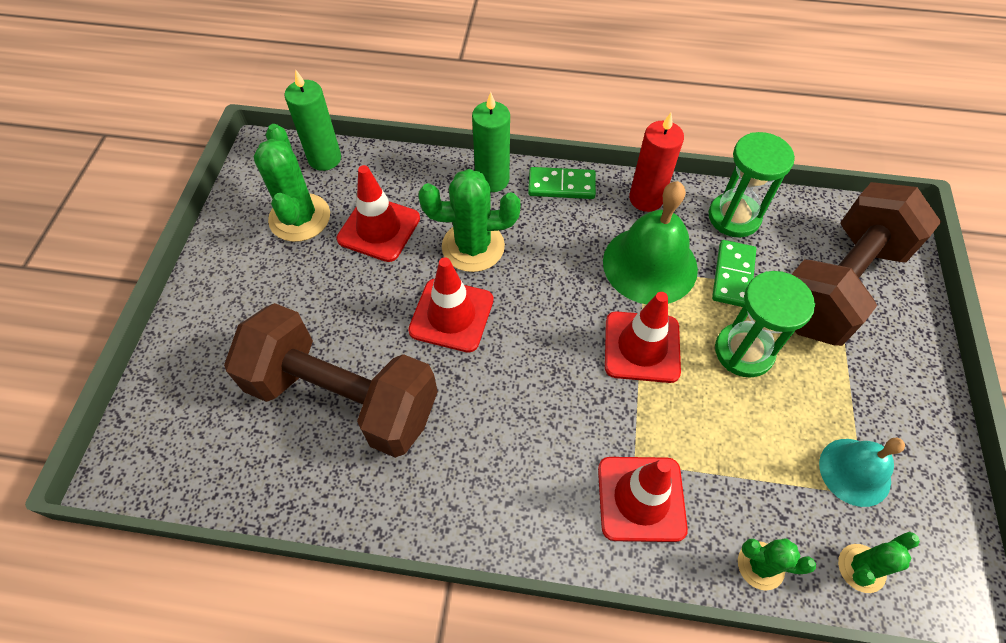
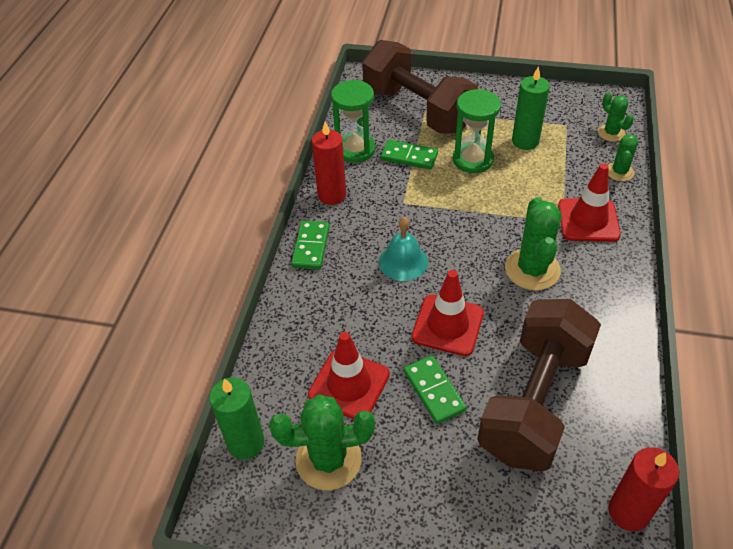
camera: 85 degrees left, 10 degrees down
(199, 479) = (628, 512): none -> red candle
(366, 301) = (434, 391): none -> green domino
(473, 247) = (375, 310): green cactus -> green cactus (532, 269)
(492, 180) = (297, 295): green candle -> green candle (525, 141)
(642, 347) = (472, 210): red traffic cone -> none
(650, 264) = (398, 199): green bell -> none
(854, 471) = (553, 125): turquoise bell -> turquoise bell (403, 261)

